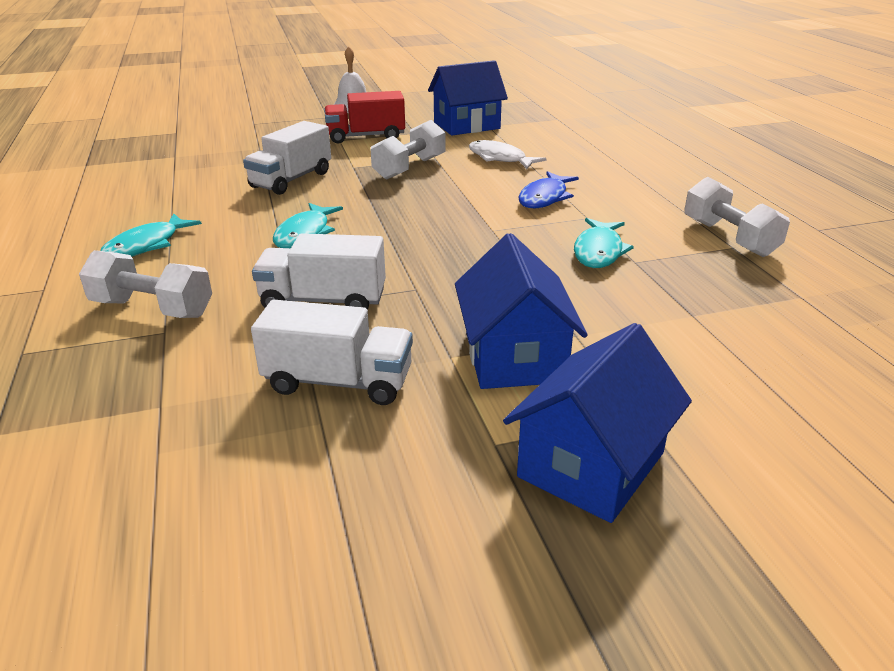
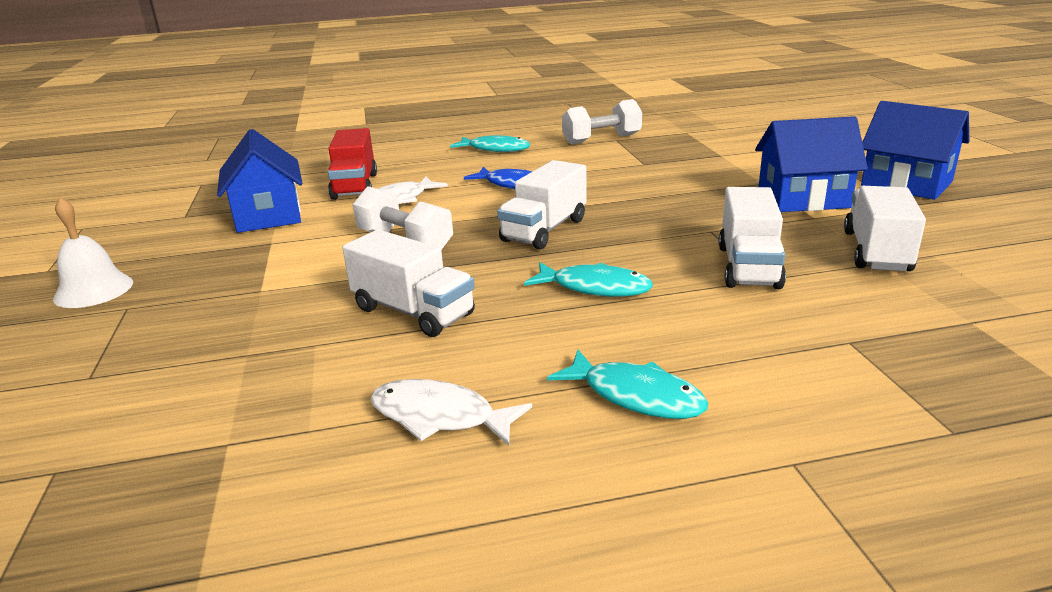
camera: 85 degrees left, 5 degrees down
(152, 308) = (806, 357): white dumbbell -> none
(164, 195) = (440, 417): none -> white fish
(366, 137) = (261, 272): red truck -> red truck (355, 186)
(426, 213) = (544, 230): none -> white truck
(598, 251) = (628, 172): turquoise fish -> turquoise fish (495, 149)

